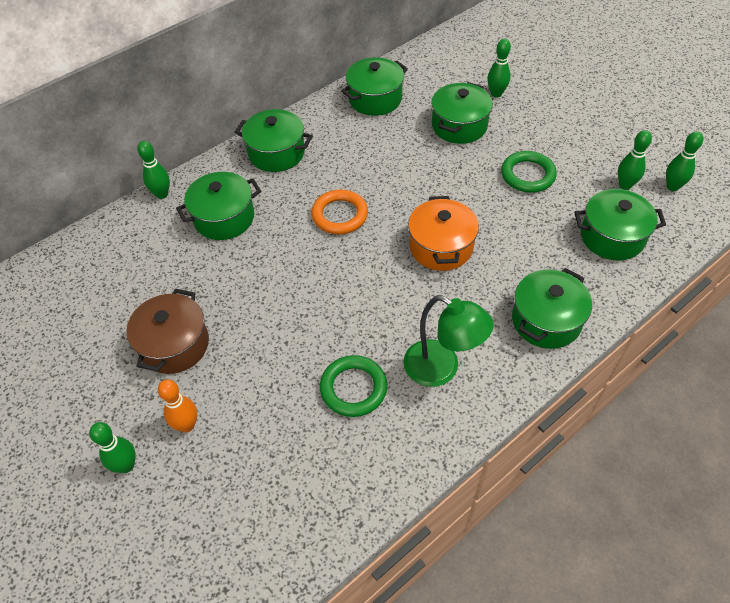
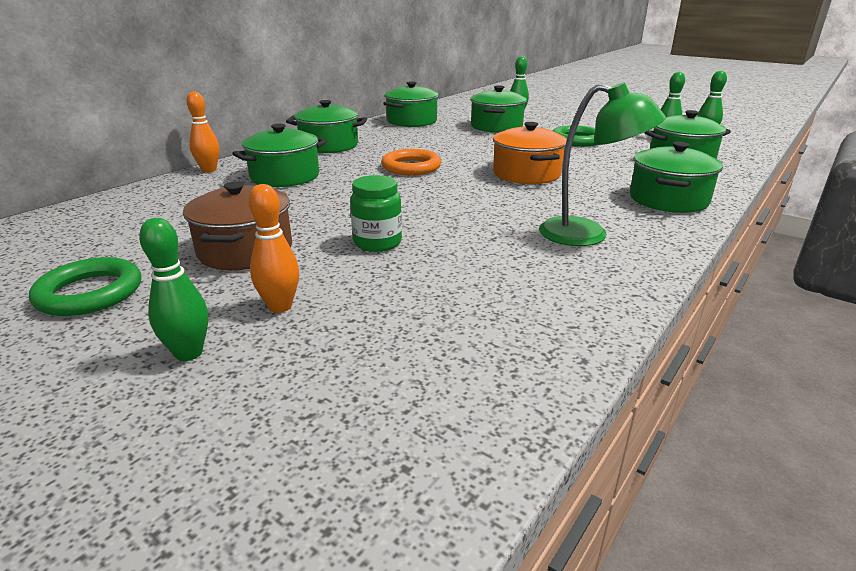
camera: 15 degrees left, 25 degrees down
(162, 194) = (209, 170): green bowling pin -> orange bowling pin
(272, 351) = (377, 243): none -> green jar
(353, 388) = (494, 256): green ring -> green ring (90, 293)

